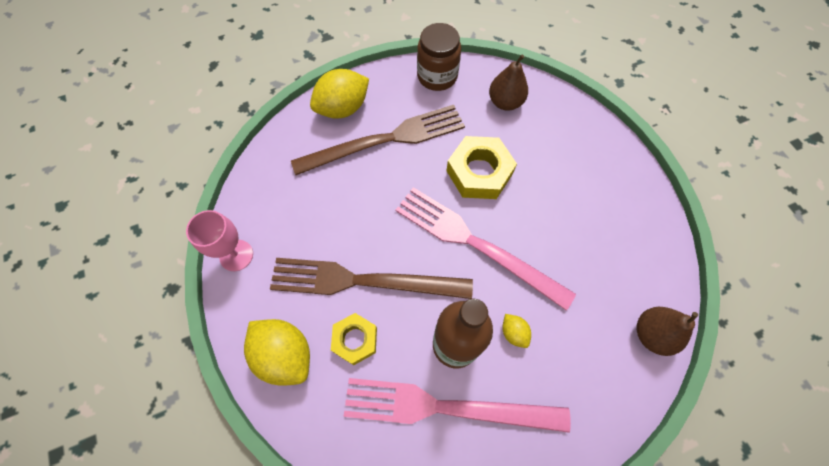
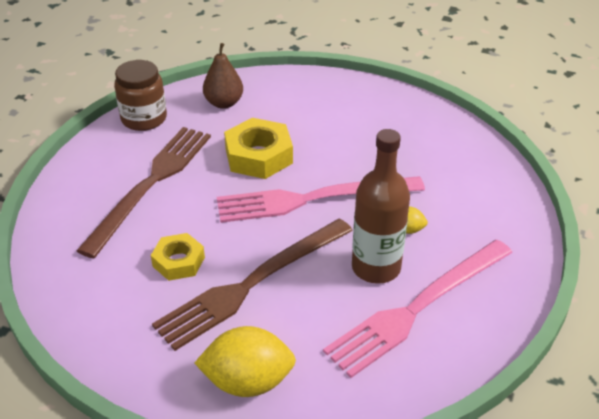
camera: 45 degrees left, 25 degrees down
(236, 255) = (107, 353): pink goblet -> none
(343, 108) = (81, 187): yellow lemon -> none
(355, 340) = (295, 324): yellow nut -> yellow nut (178, 262)
(652, 334) = (491, 165): brown pear -> none

